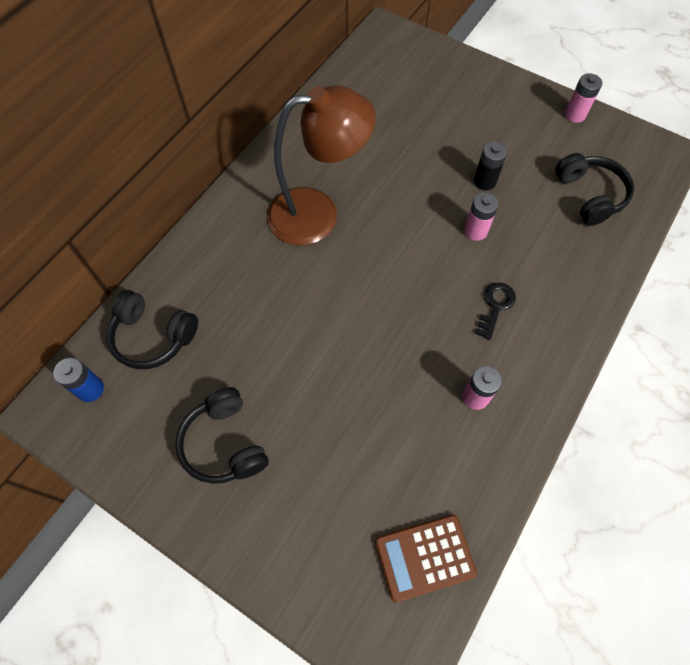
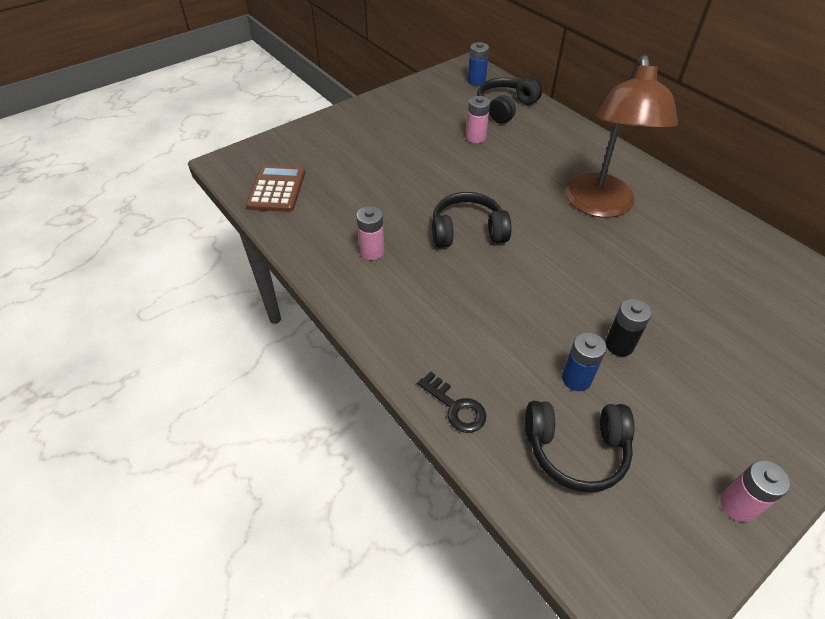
camera: 110 degrees right, 15 degrees down
(224, 443) = (409, 124): black headphones -> black headphones (467, 231)
(475, 231) = (549, 312): pink battery -> pink battery (476, 137)
(495, 306) = (452, 295): black key -> black key (456, 407)
(532, 203) = (576, 379): none -> blue battery

